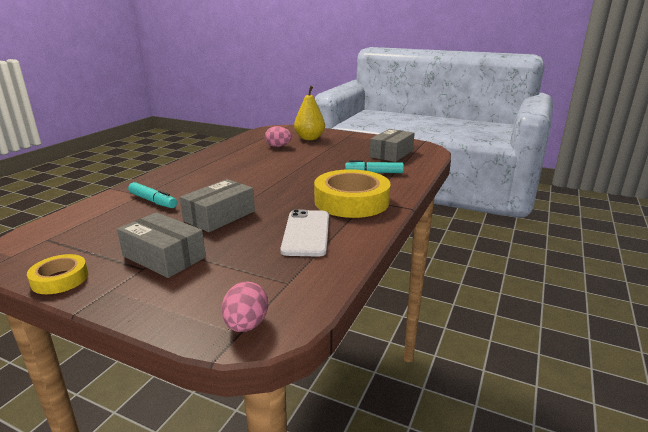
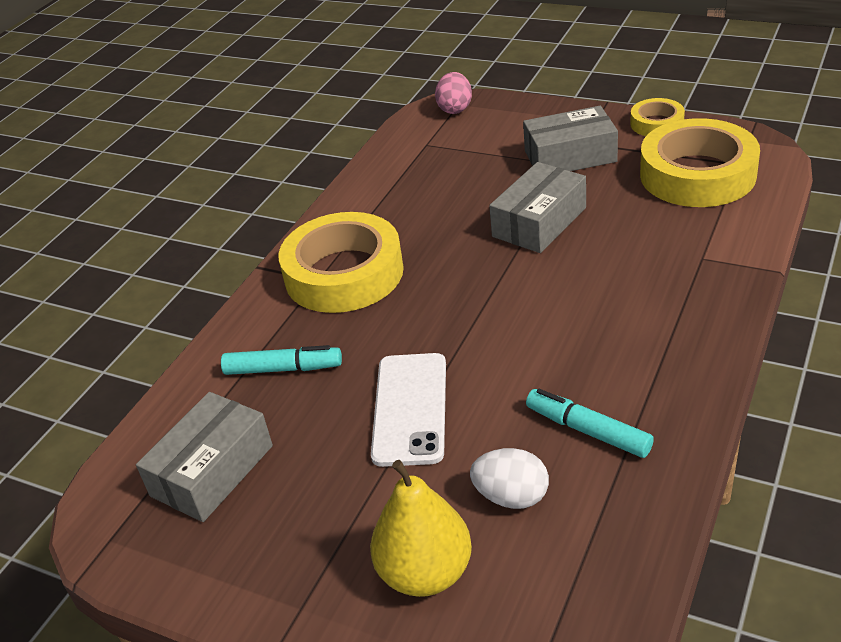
camera: 175 degrees left, 15 degrees up
(86, 234) = (697, 174): none -> yellow tape
(153, 201) = (666, 243): turquoise marker -> turquoise marker (588, 430)
(164, 257) = (570, 156): grey box -> grey box turned 45 degrees counterclockwise
(278, 146) = (511, 497): pink egg -> white egg
(306, 233) = (412, 205): white phone -> white phone (410, 409)

